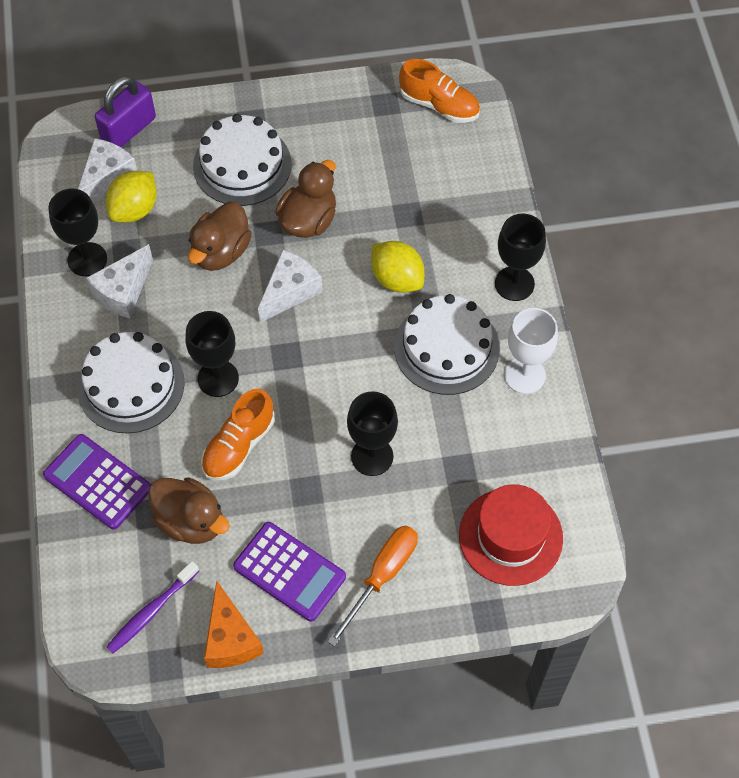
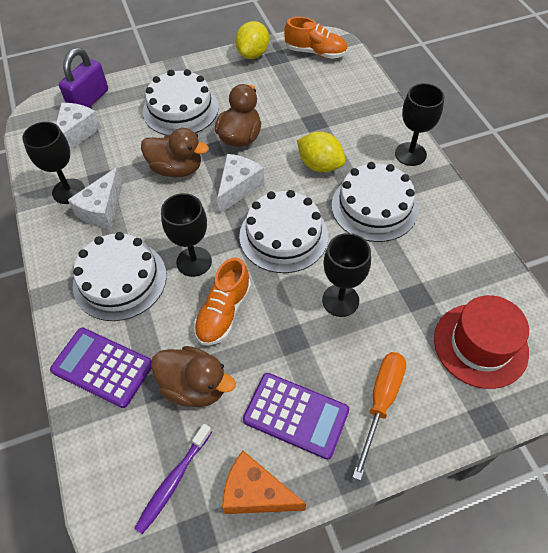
camera: 10 degrees left, 5 degrees down
(135, 209) = (102, 151): yellow lemon -> yellow lemon (253, 54)
(221, 252) = (176, 169): brown duck -> brown duck turned 90 degrees counterclockwise
(230, 638) = (256, 493): orange cheese -> orange cheese turned 135 degrees clockwise
(328, 365) = (283, 235): none -> white cake
(524, 375) = (443, 216): white goblet -> none

